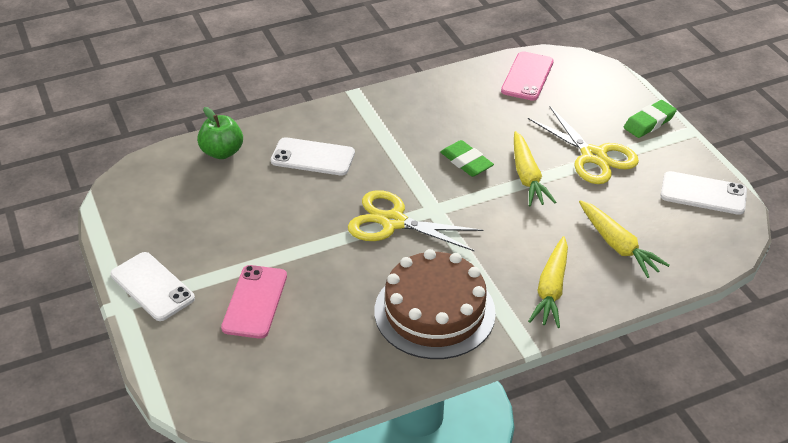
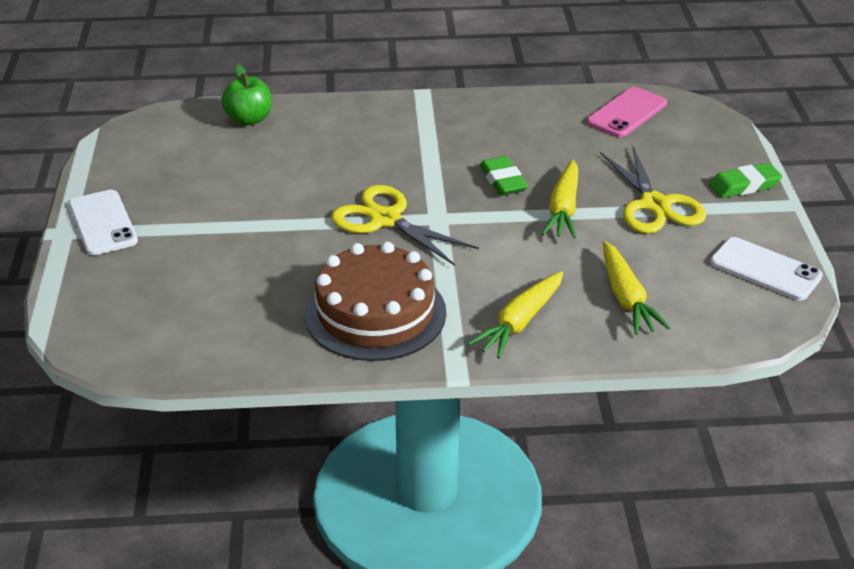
camera: 20 degrees right, 5 degrees down
(255, 302) = (194, 260): pink phone -> none
(313, 157) = (339, 142): white phone -> none

